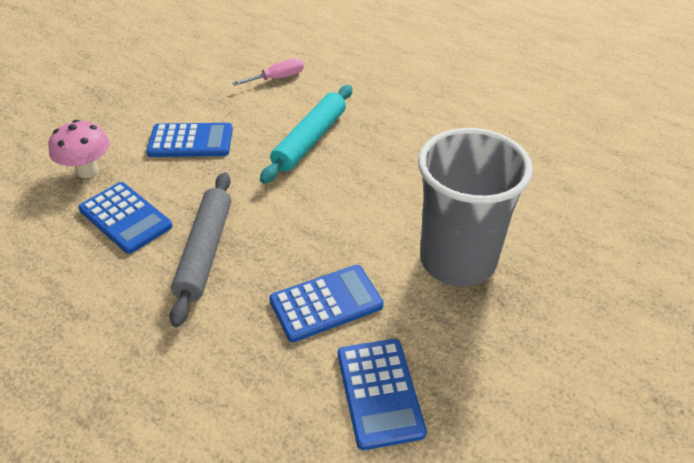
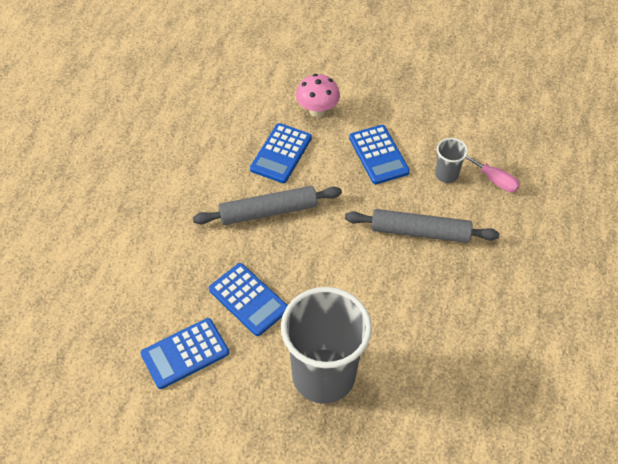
camera: 70 degrees right, 10 degrees up
(251, 104) = (446, 174): none -> grey cup
(310, 140) = (419, 232): turquoise rolling pin -> grey rolling pin

